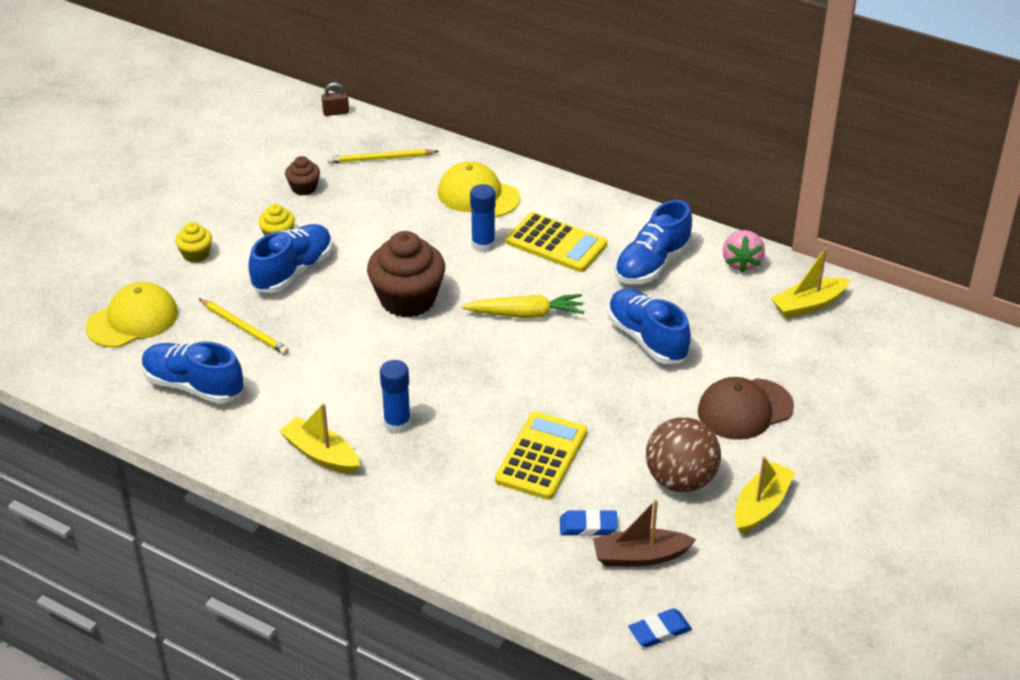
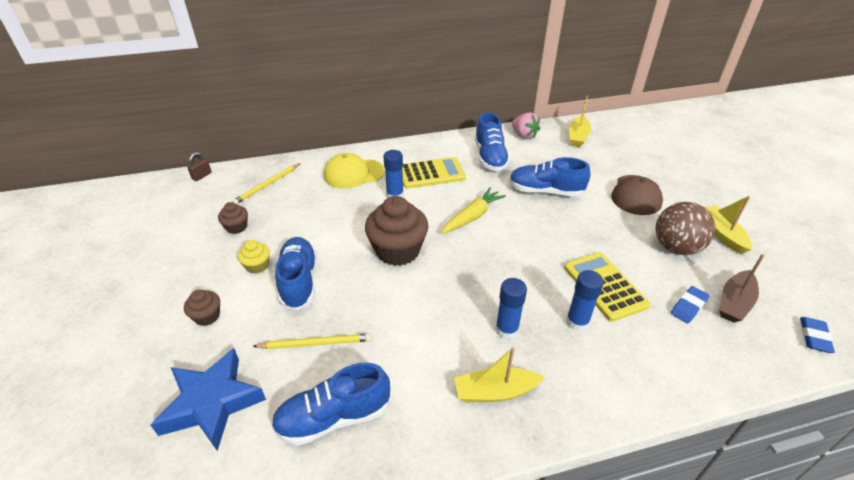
camera: 45 degrees left, 0 degrees up
(133, 320) = (212, 403): yellow cap -> blue star
(196, 254) = (207, 316): yellow cupcake -> brown cupcake
(465, 462) = (577, 322): none -> blue glue stick

